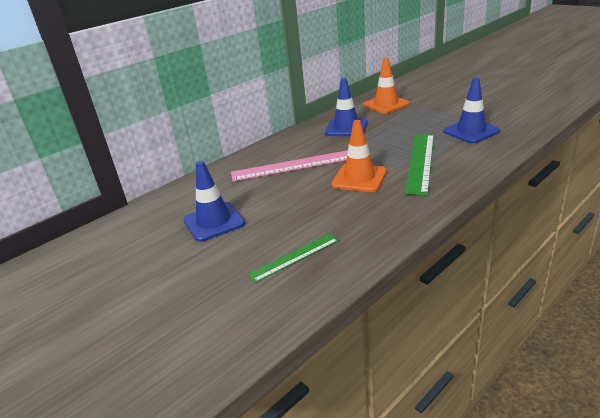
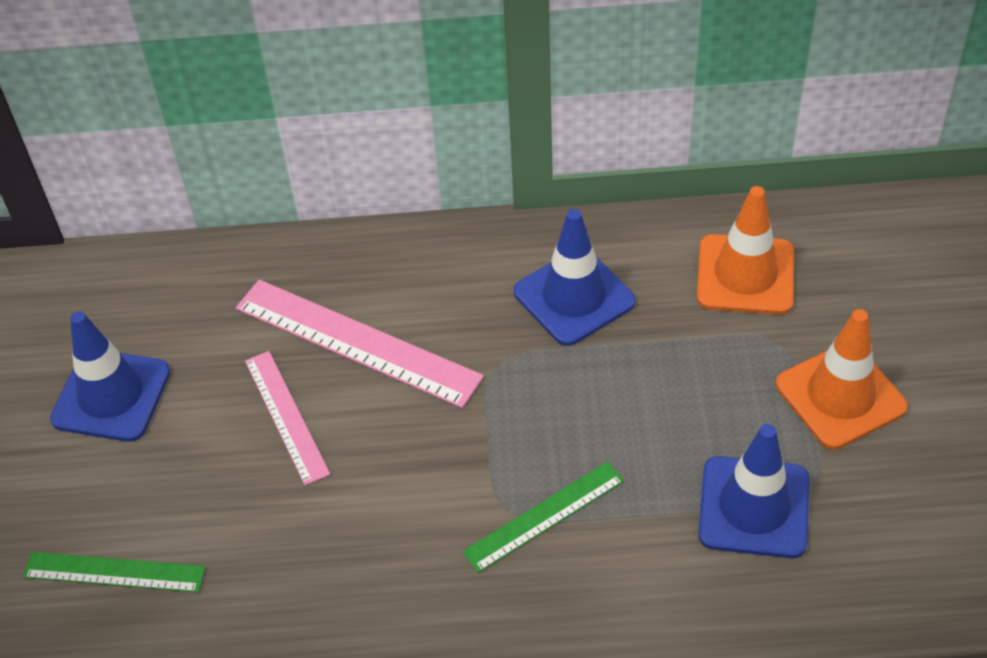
camera: 40 degrees right, 20 degrees up
(295, 190) = (286, 416): none -> pink ruler
(359, 178) = (403, 471): orange traffic cone -> orange traffic cone (840, 396)
(420, 162) = (544, 516): green ruler -> green ruler, size x0.61

